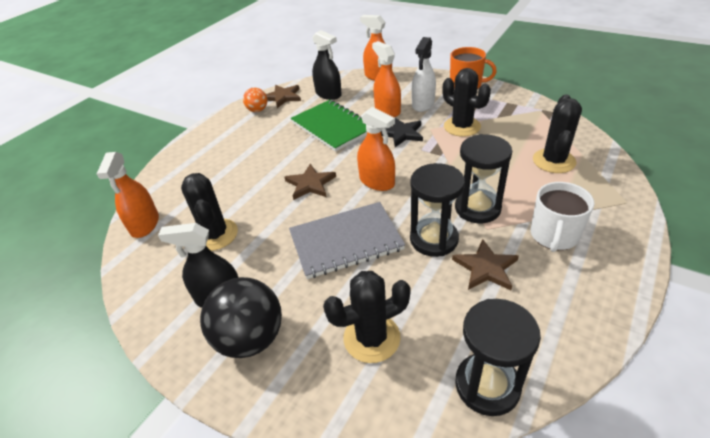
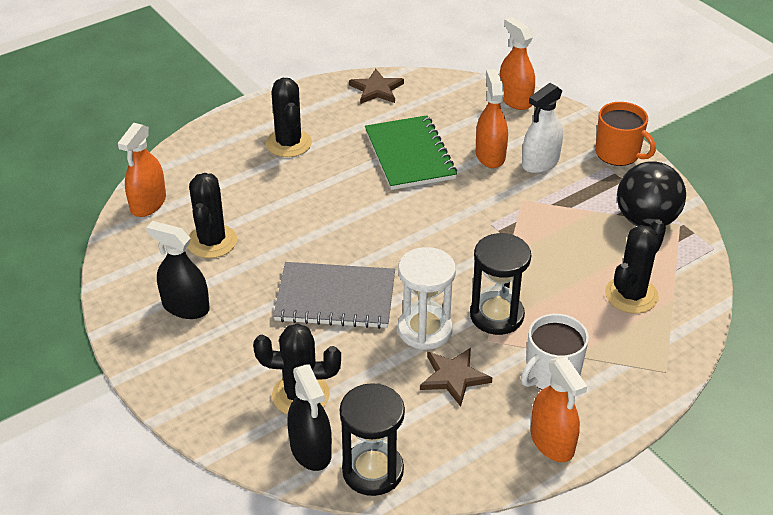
camera: 20 degrees right, 0 degrees up
(250, 338) = (195, 353): black ball -> black ball (646, 220)
(257, 110) = (335, 99): orange ball -> none
(310, 184) = (339, 220): brown star -> none
(328, 94) = (434, 105): black spray bottle -> black spray bottle (311, 450)
(377, 181) = (412, 244): orange spray bottle -> orange spray bottle (552, 441)
(402, 134) = (483, 194): black star -> none
(434, 239) = (425, 330): black hourglass -> white hourglass
(462, 126) = (562, 211): black cactus -> black cactus (289, 143)

